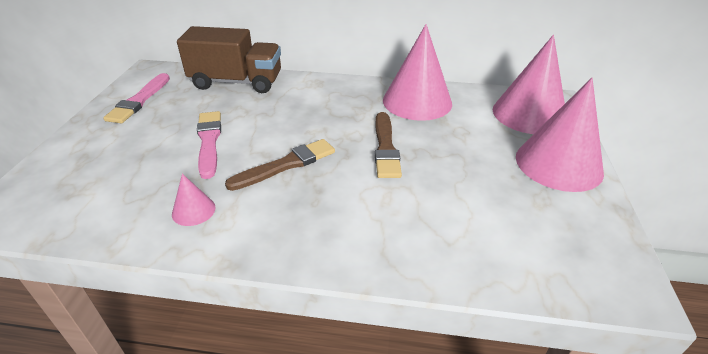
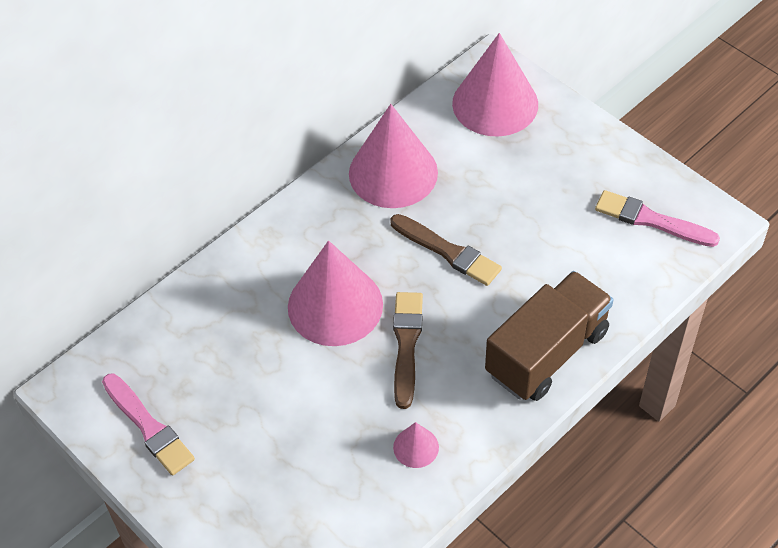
camera: 50 degrees left, 15 degrees up
(209, 141) = (307, 391): pink brush -> pink brush (651, 220)
(236, 82) = (193, 311): brown truck -> brown truck (547, 353)
(558, 164) = (577, 146): pink cone -> pink cone (335, 305)

